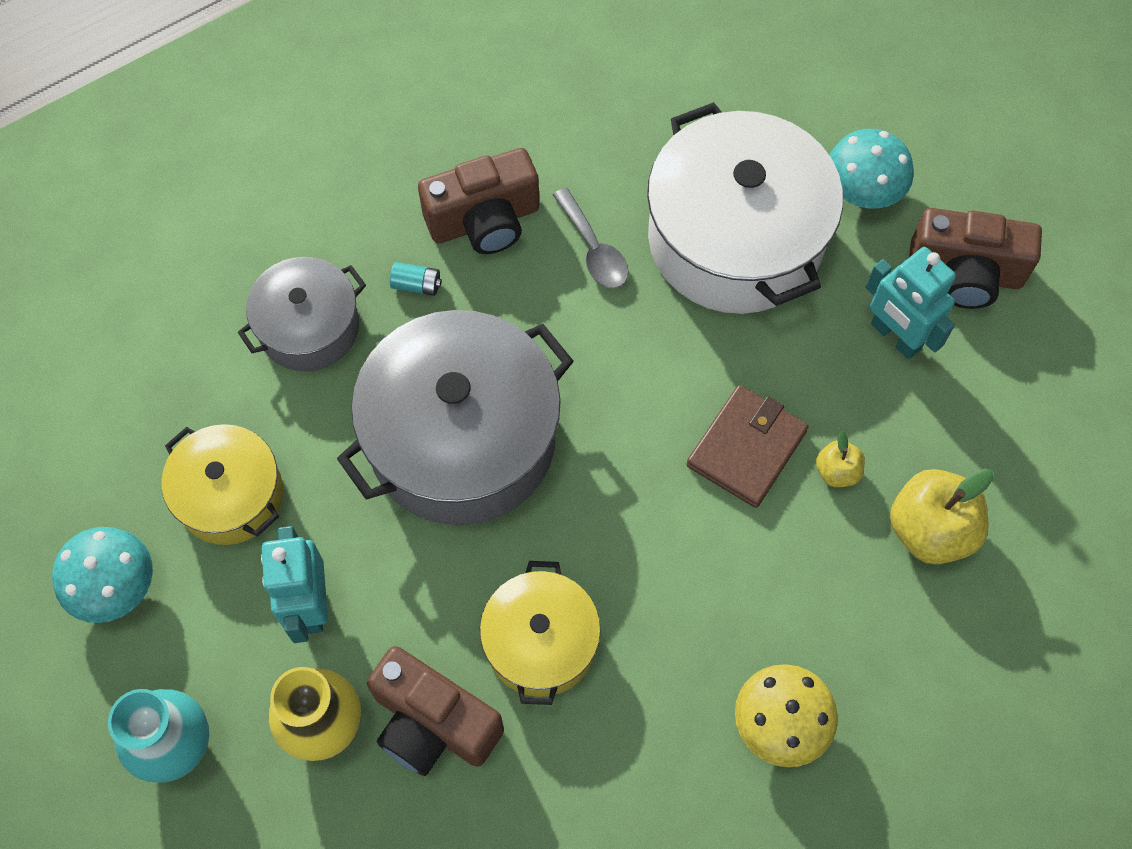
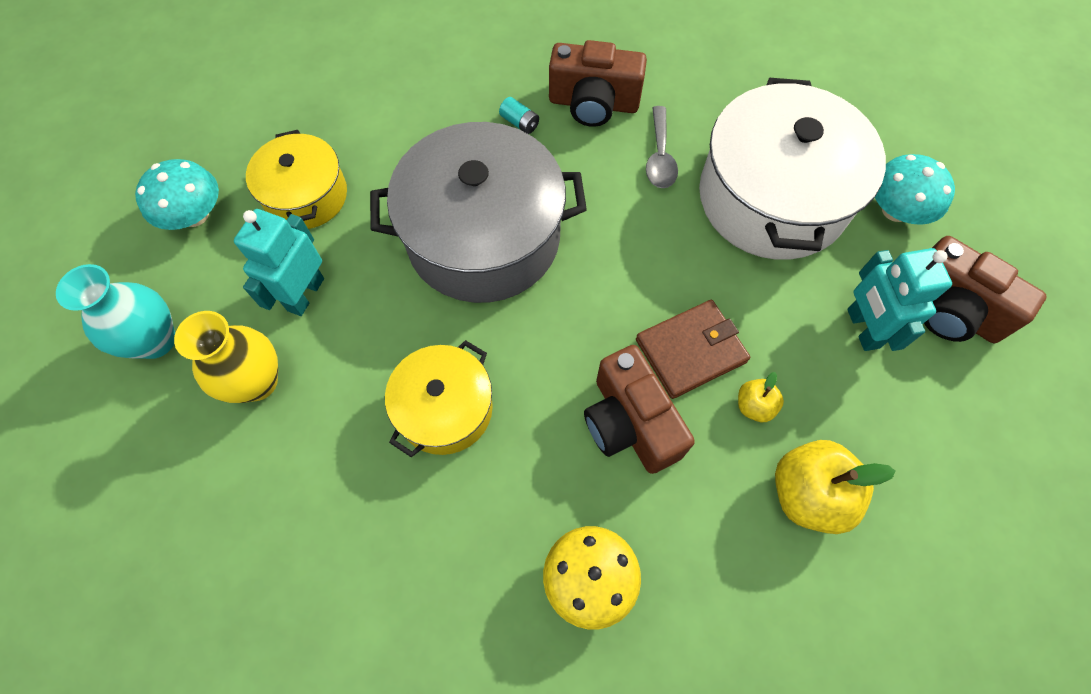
camera: 30 degrees right, 0 degrees up
(309, 327) = (430, 116): grey pot -> none
(433, 723) = (330, 423): brown camera -> brown camera (630, 423)

